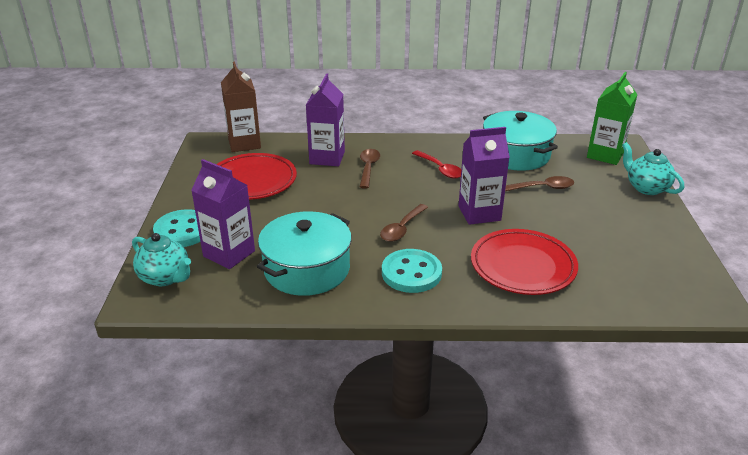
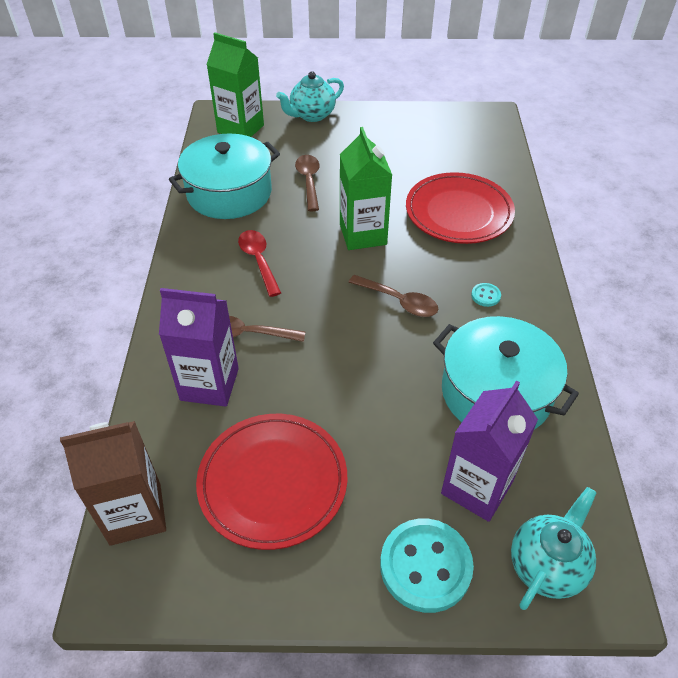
camera: 90 degrees left, 15 degrees up
(411, 273) = (485, 296): turquoise button -> turquoise button, size x0.43
(440, 169) = (258, 260): red spoon -> red spoon turned 75 degrees counterclockwise
(479, 213) = (363, 234): purple carton -> green carton

